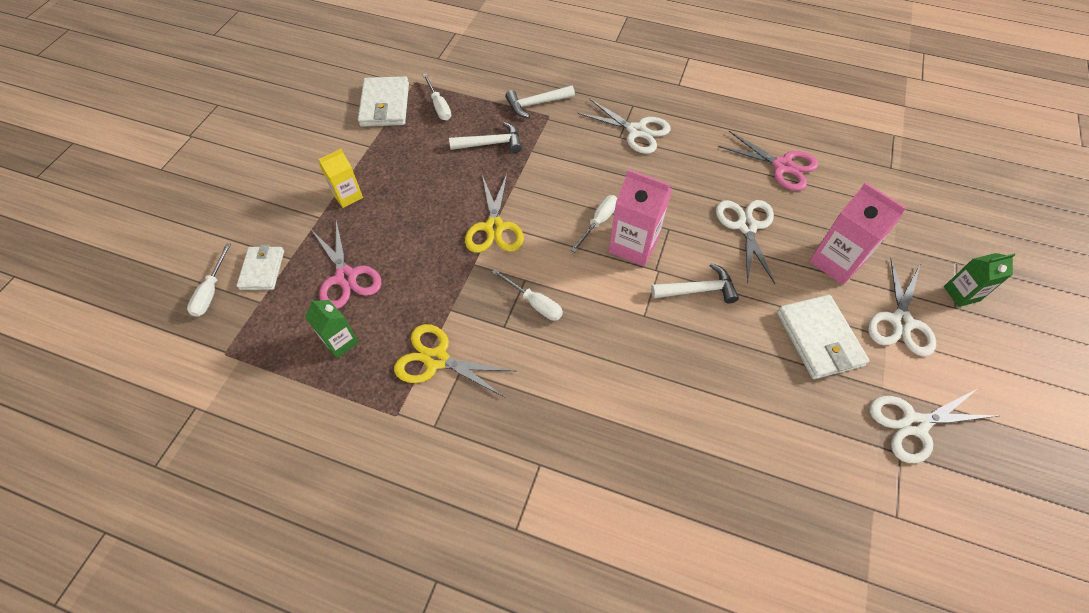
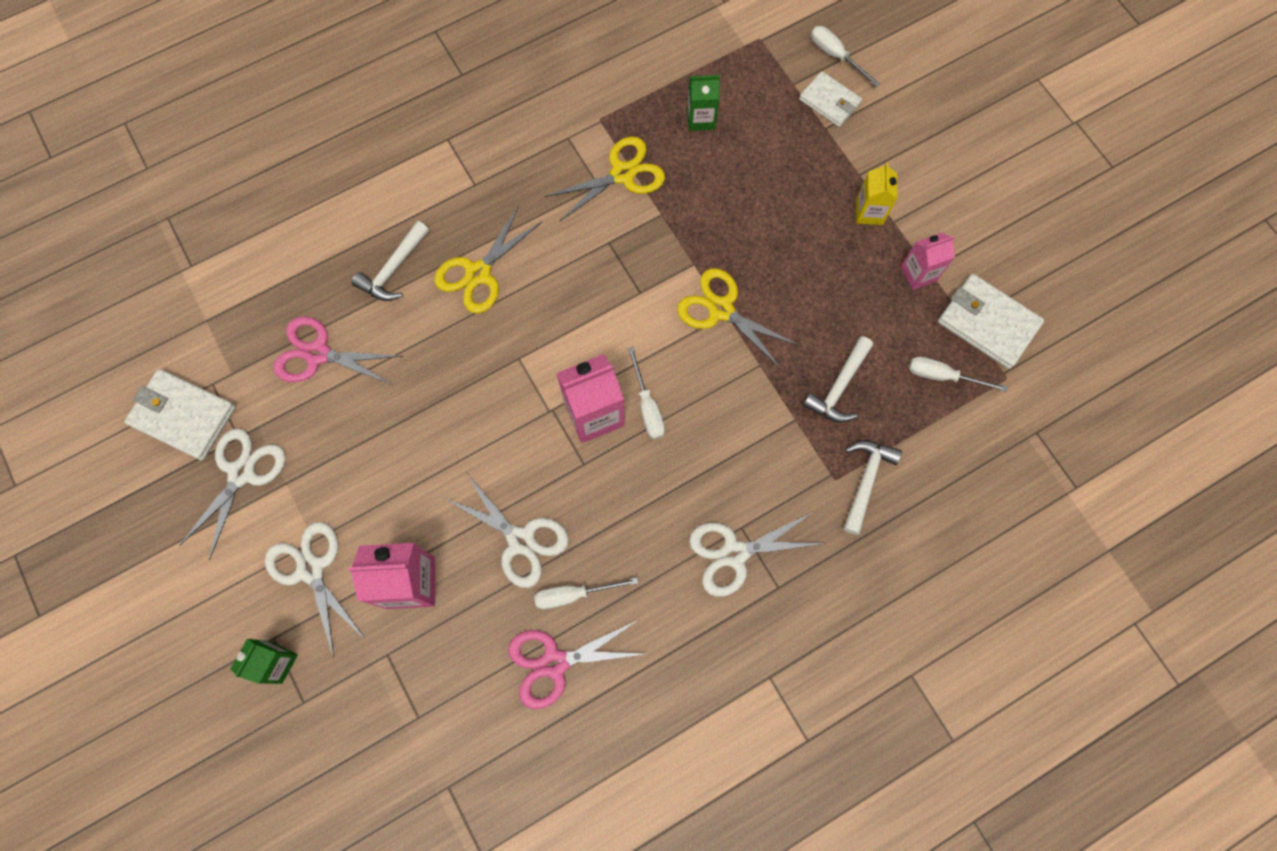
camera: 130 degrees right, 15 degrees up
(346, 277) = (766, 158): pink scissors -> pink scissors (318, 354)
(376, 149) = (918, 273): none -> pink carton
(534, 303) = (609, 282): white screwdriver -> white screwdriver (574, 594)
(610, 394) = (478, 273): none -> yellow scissors
(698, 290) = (500, 426): white hammer -> white hammer (393, 269)
(819, 339) = (366, 479): white wallet -> white wallet (183, 416)

